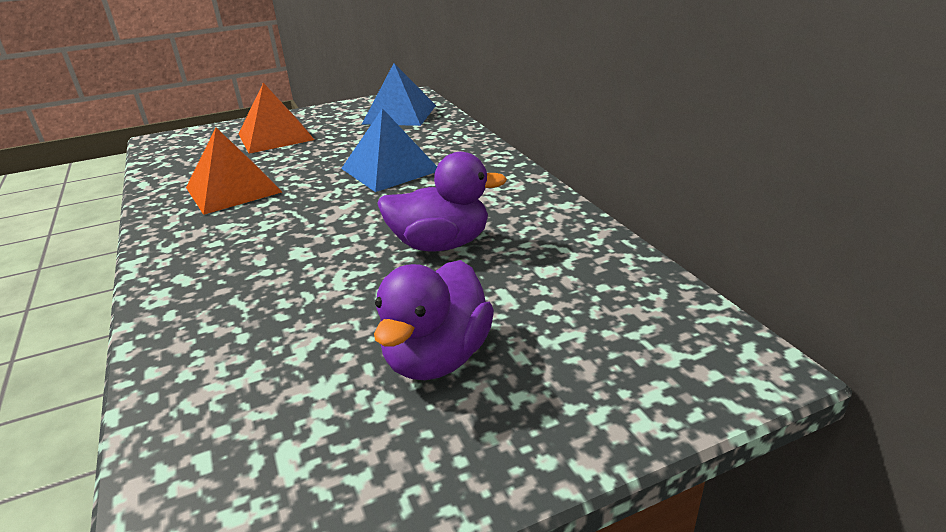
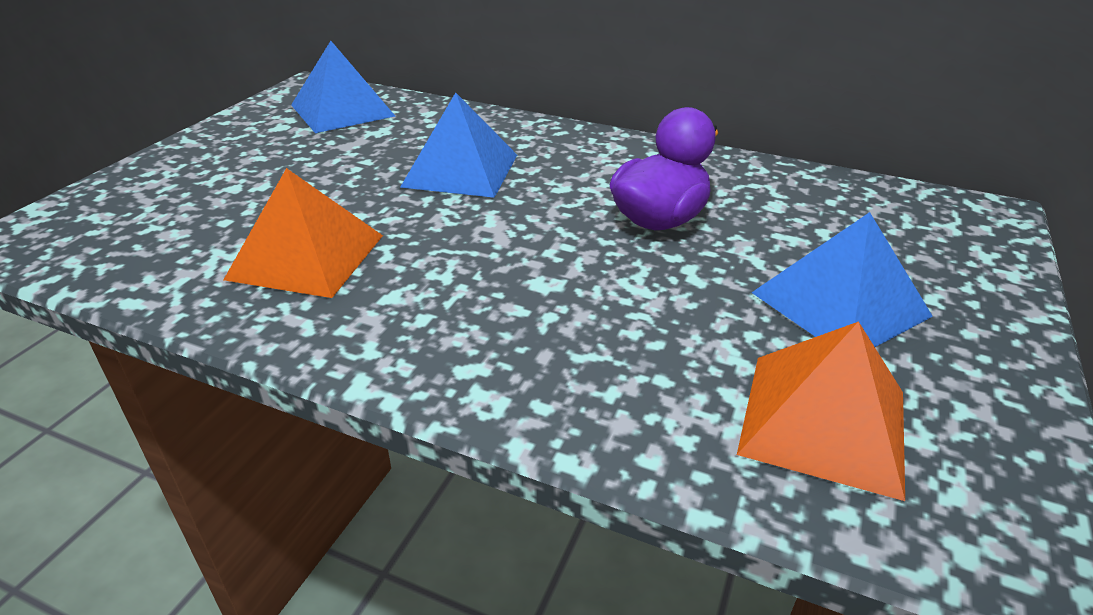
camera: 45 degrees left, 5 degrees up
(275, 136) = (219, 179): orange pyramid -> orange pyramid (824, 422)
(437, 358) = (839, 304): purple duck -> blue pyramid

